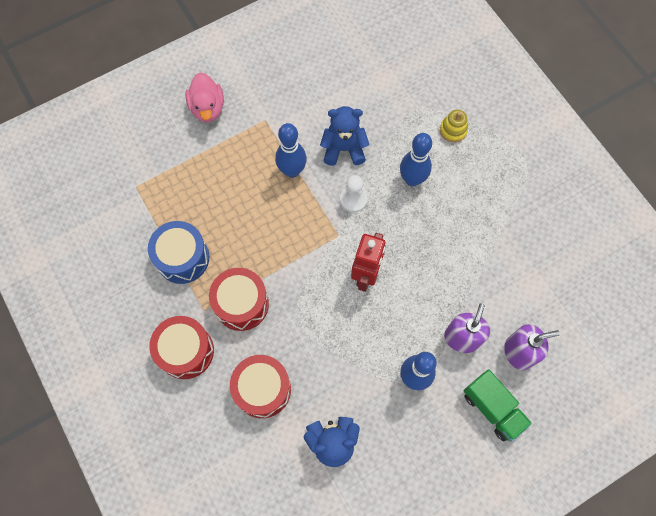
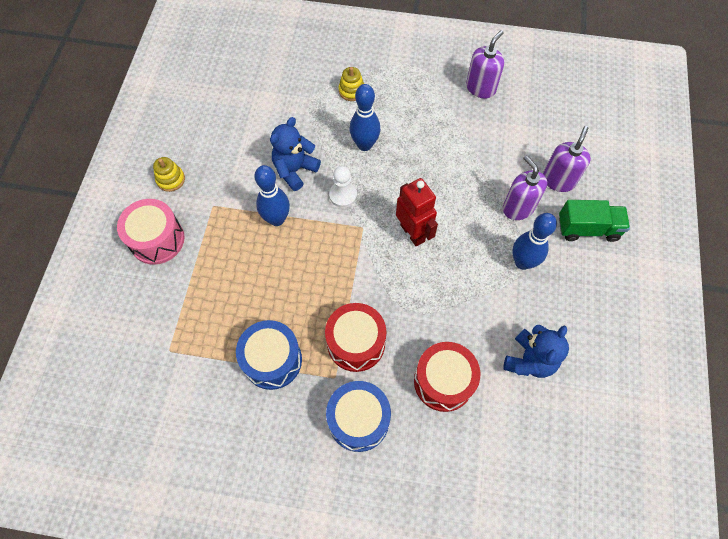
camera: 50 degrees left, 5 degrees down
(186, 351) = (358, 420): red drum -> blue drum
(207, 108) = (157, 240): pink duck -> pink drum
(260, 75) = (170, 179): none -> yellow stacking toy
(552, 224) = (480, 88): none -> purple soap dispenser

